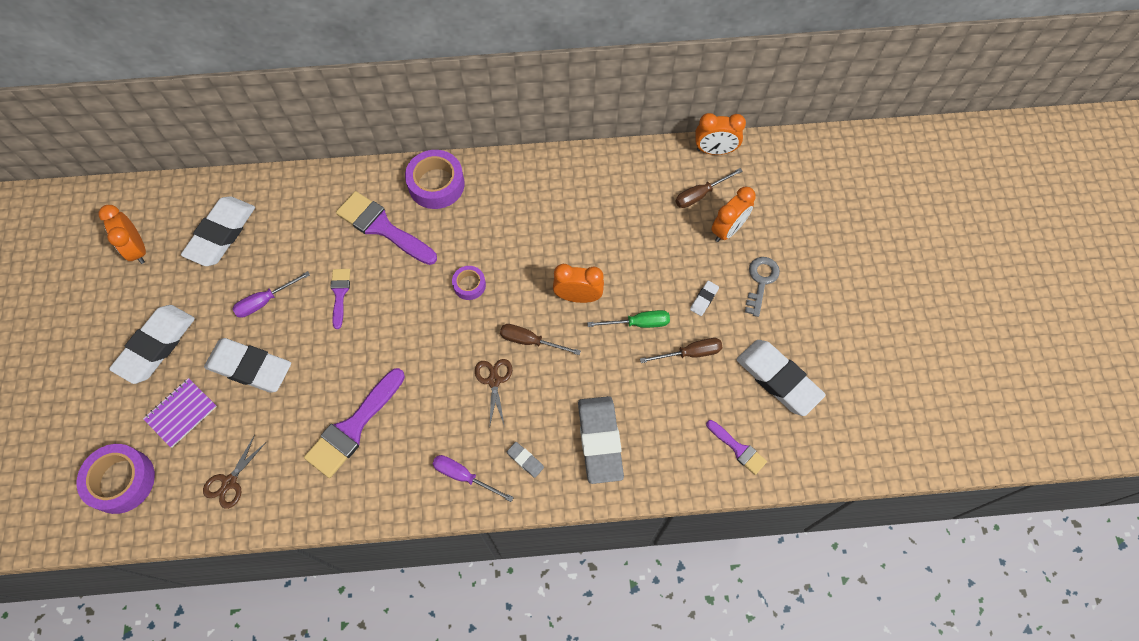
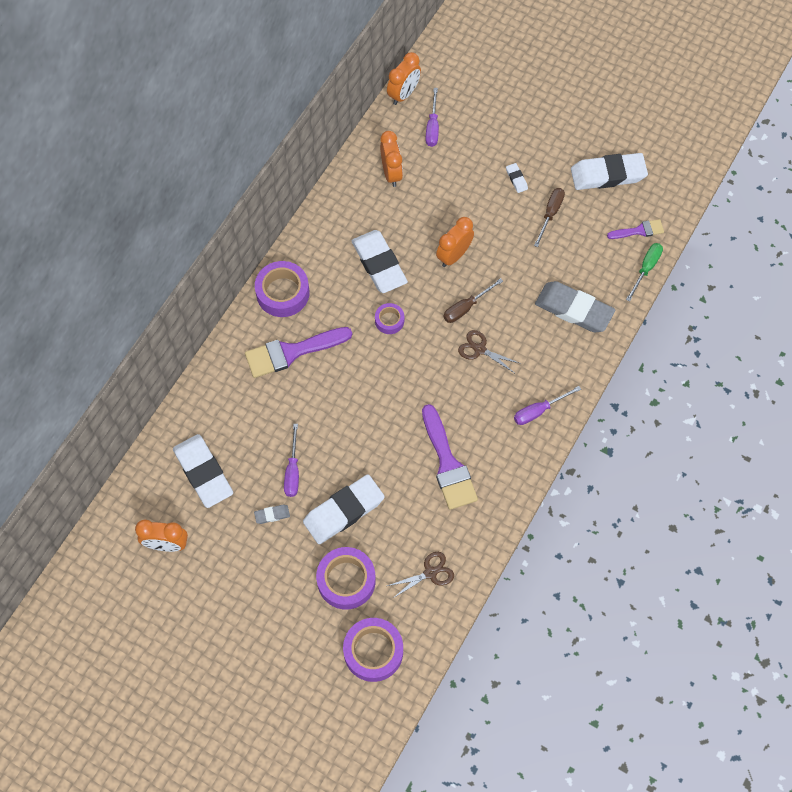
camera: 55 degrees left, 0 degrees up
(156, 346) = (271, 572): white eraser -> white eraser (379, 264)
(181, 413) = (346, 580): purple notebook -> purple tape
(229, 482) = (430, 573): brown scissors -> brown scissors turned 90 degrees counterclockwise
(340, 294) = (328, 414): purple brush -> none
(525, 460) = (554, 365): grey eraser -> grey eraser (272, 515)
(638, 323) = (504, 231): green screwdriver -> green screwdriver (646, 269)
(700, 194) = (432, 127): brown screwdriver -> purple screwdriver
(728, 230) = (474, 129): orange clock -> orange clock (391, 173)
(761, 281) = (529, 136): grey key -> none

